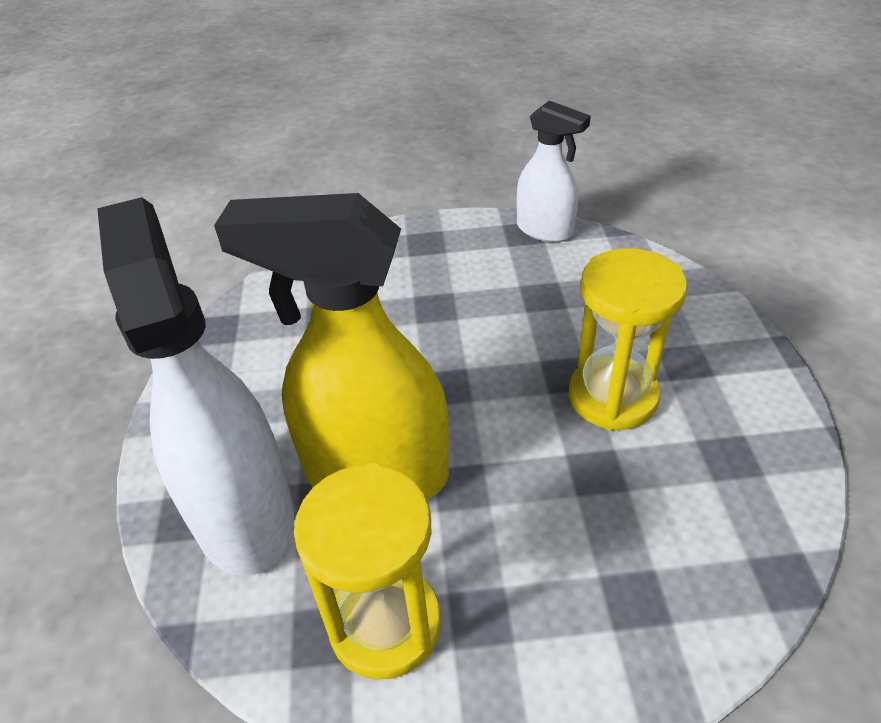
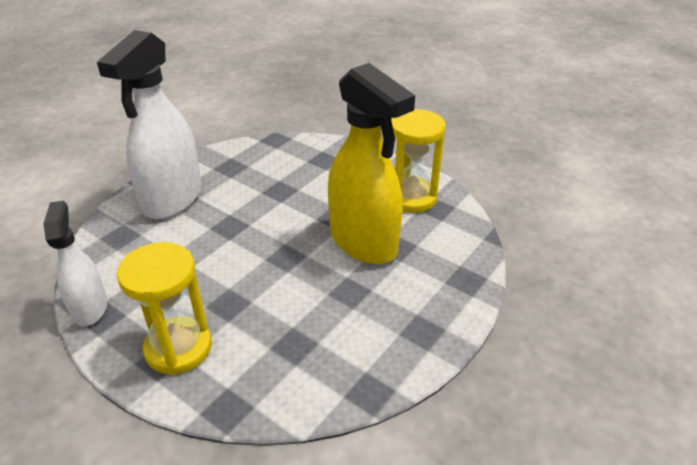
camera: 140 degrees left, 5 degrees down
(244, 514) = (436, 263): white spray bottle -> white spray bottle (172, 199)
(613, 397) = (230, 206): yellow hourglass -> yellow hourglass (178, 348)

